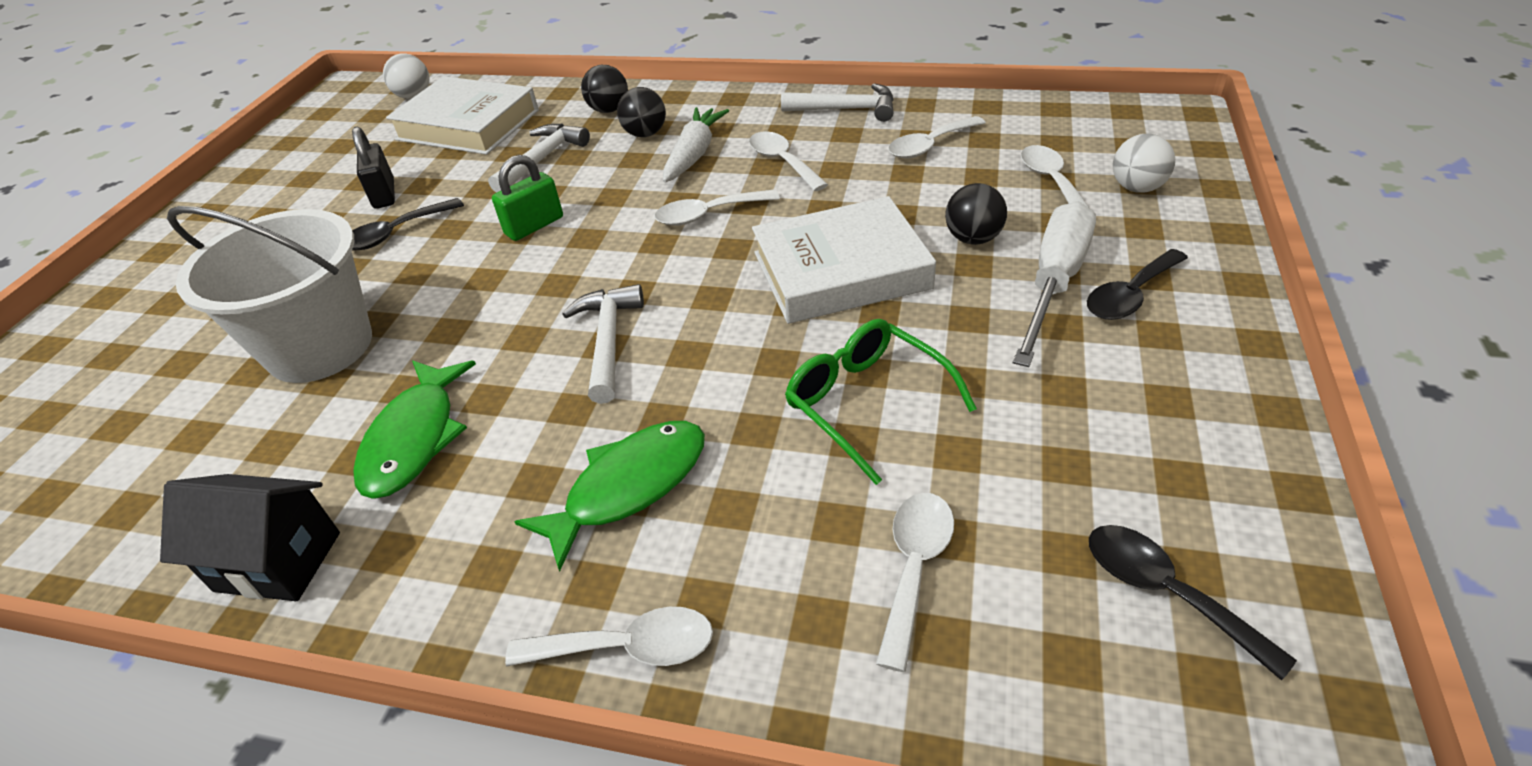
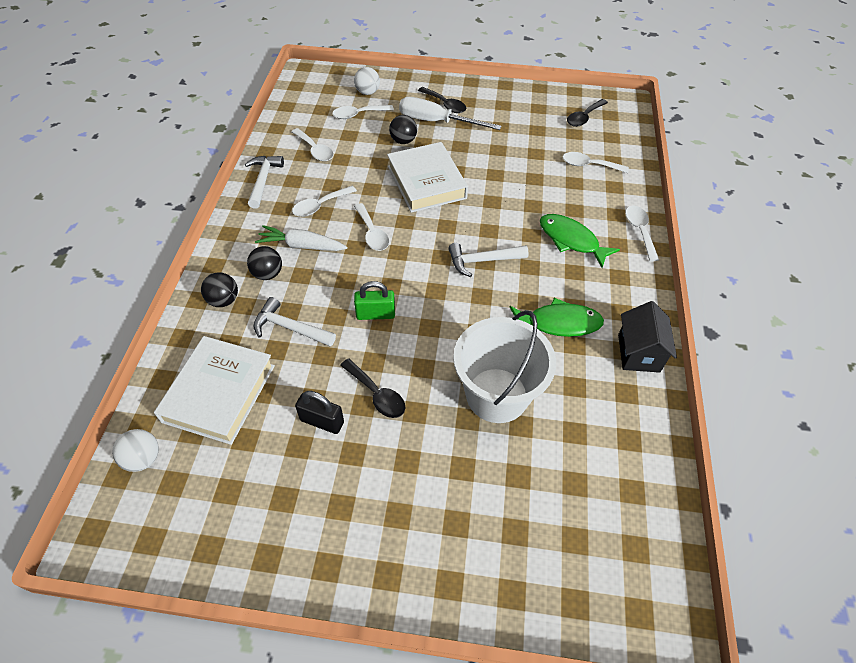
camera: 100 degrees left, 10 degrees up
(384, 194) = (322, 421): black padlock -> black padlock turned 45 degrees clockwise
(534, 226) = (375, 314): green padlock -> green padlock turned 45 degrees counterclockwise
(868, 404) = (515, 174): green glasses -> none

